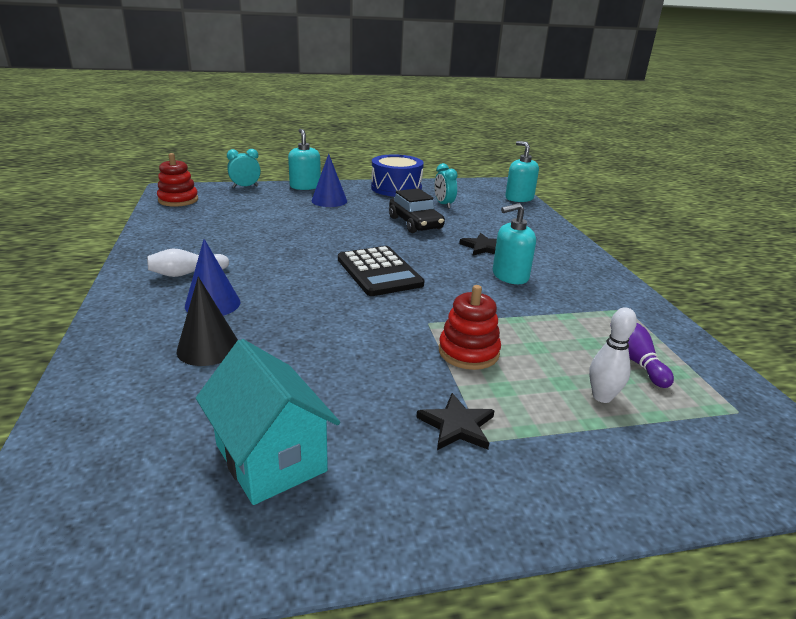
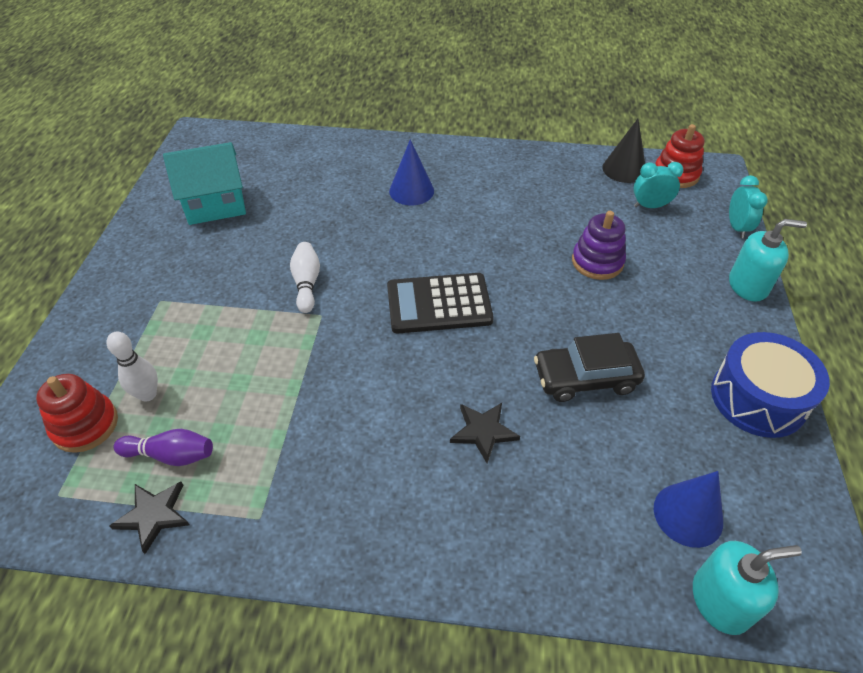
camera: 110 degrees right, 20 degrees up
(187, 273) = (474, 179): white bowling pin -> white bowling pin (307, 283)
(208, 348) = (345, 187): black cone -> black cone (624, 169)
(299, 222) = (597, 262): none -> purple stacking toy
(329, 200) = (683, 302): blue cone -> blue cone (688, 514)
(443, 204) = (672, 443): turquoise clock -> turquoise clock (650, 206)
(457, 425) = (183, 291): black star -> black star (153, 515)
(468, 352) = (260, 327): red stacking toy -> red stacking toy (85, 425)
(510, 276) = (389, 425): turquoise soap dispenser -> none

